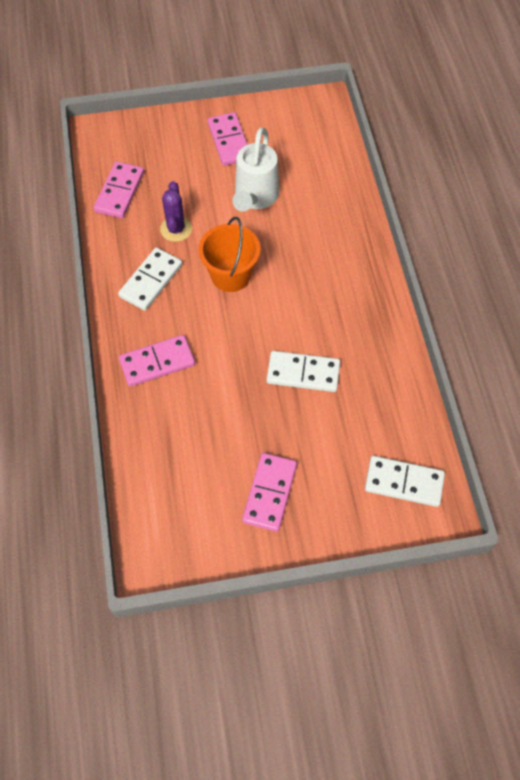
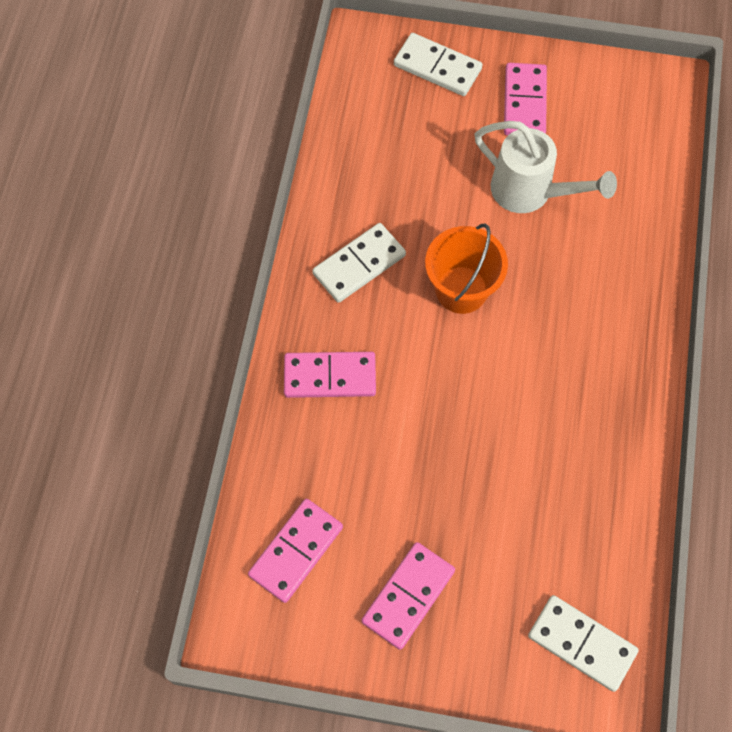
camera: 20 degrees right, 5 degrees up
(119, 192) = (361, 131): pink domino -> pink domino (296, 551)
(176, 229) = (414, 204): purple cactus -> none
(255, 198) = (530, 192): white watering can -> white watering can turned 90 degrees counterclockwise
(303, 373) = (506, 453): white domino -> white domino (437, 67)

